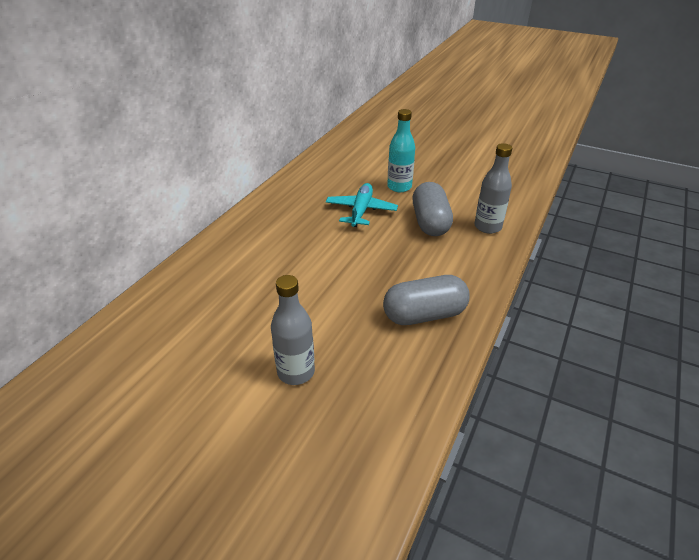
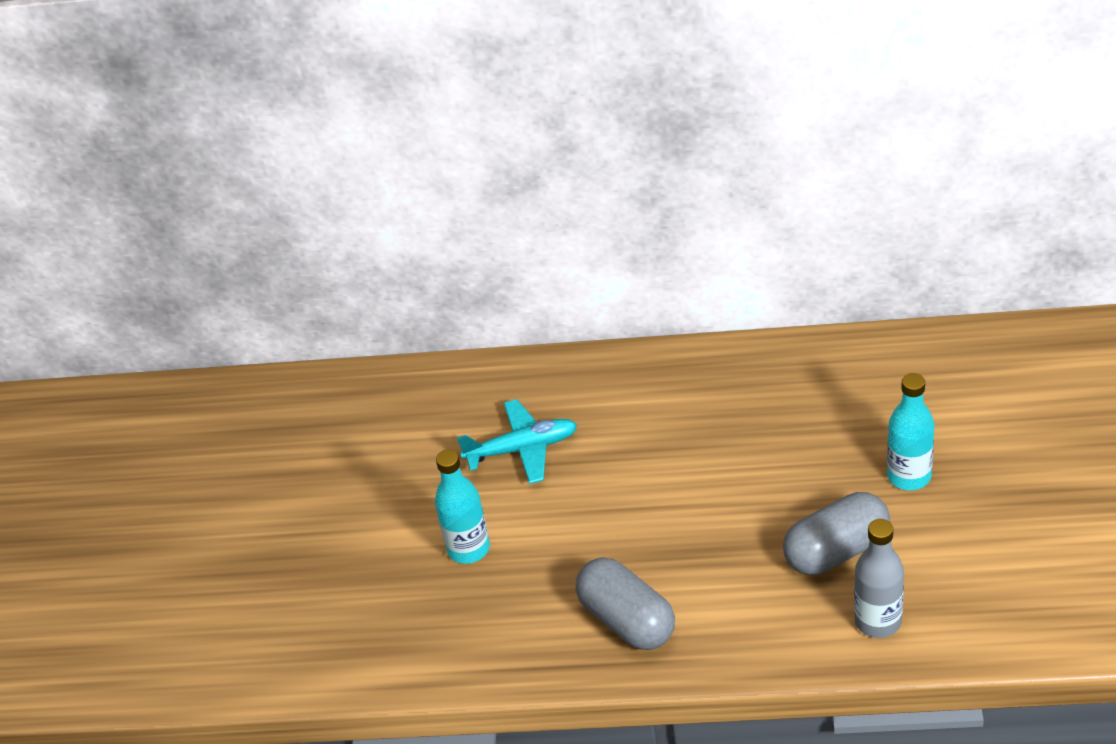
camera: 70 degrees right, 5 degrees up
(296, 372) = (468, 549): grey bottle -> turquoise bottle
(361, 211) = (805, 463): turquoise plane -> turquoise plane (522, 449)

